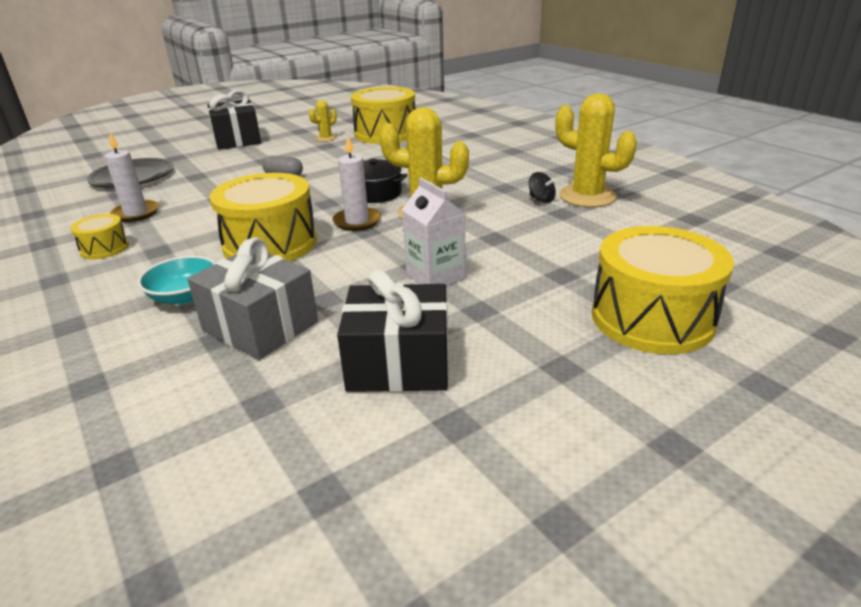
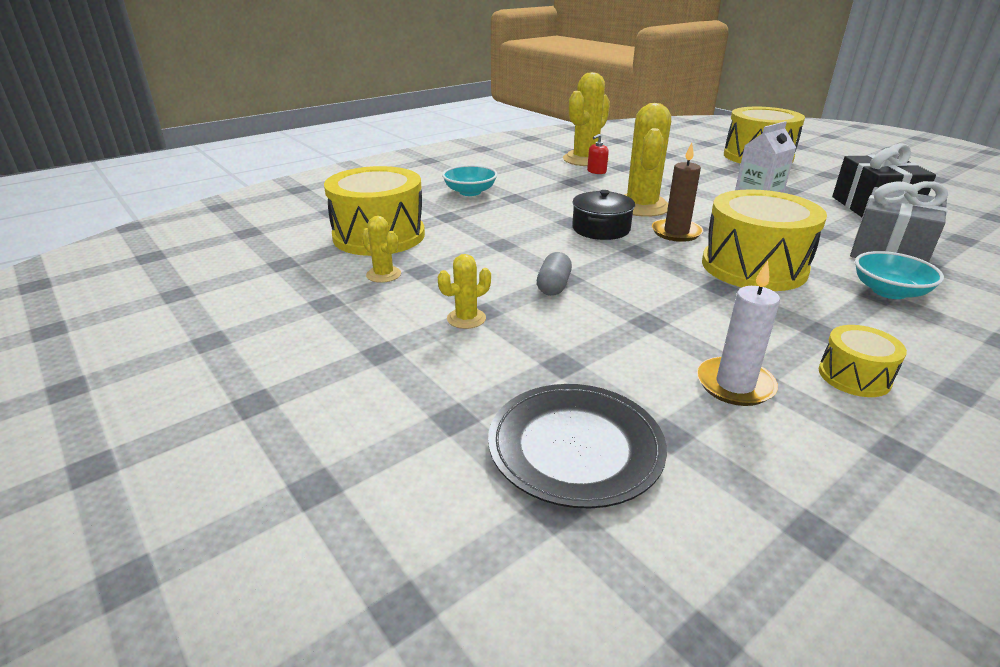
camera: 95 degrees left, 0 degrees up
(237, 140) = (354, 361): black gift -> none
(259, 157) = (466, 318): none -> yellow cactus
(357, 221) = (676, 232): white candle -> brown candle
(472, 152) = (470, 192): none -> turquoise bowl
(541, 200) = (596, 171): black spinning top -> red soap dispenser

